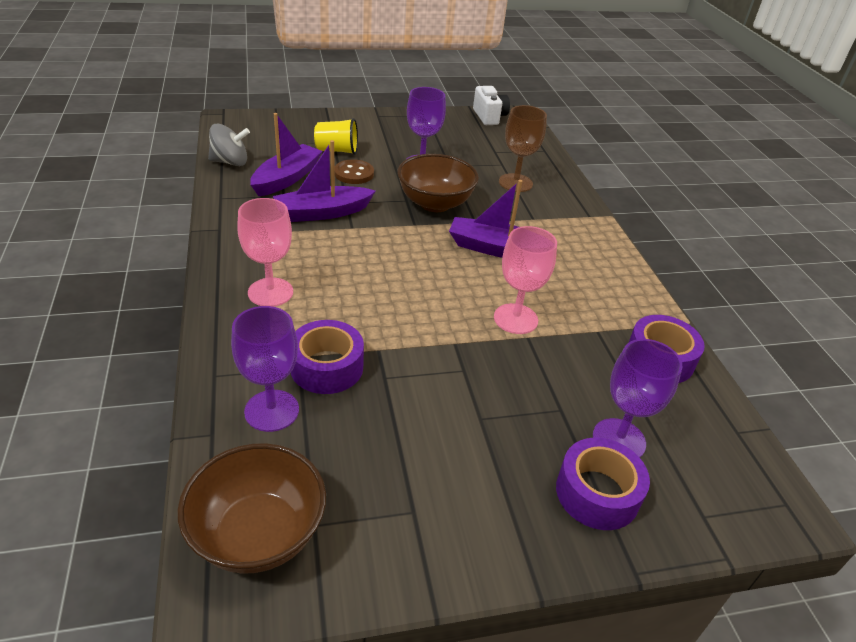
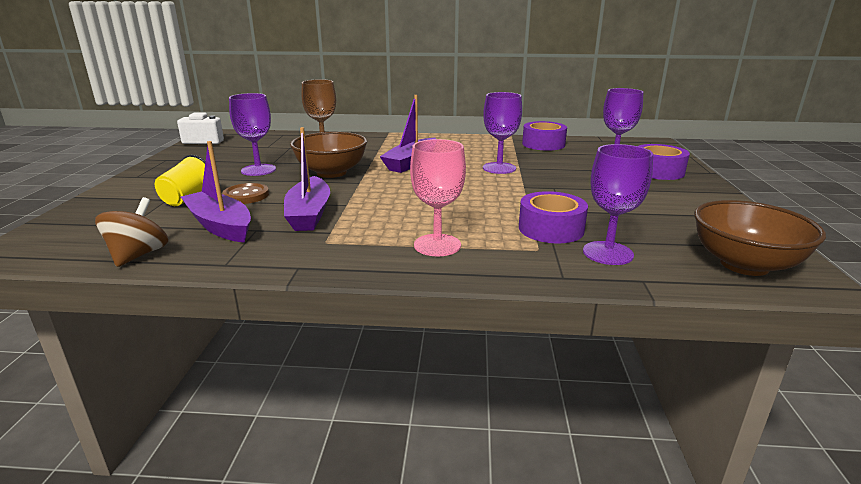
camera: 70 degrees left, 15 degrees down
(230, 162) = (138, 255): grey spinning top -> brown spinning top
(515, 319) = (499, 168): pink goblet -> purple goblet

